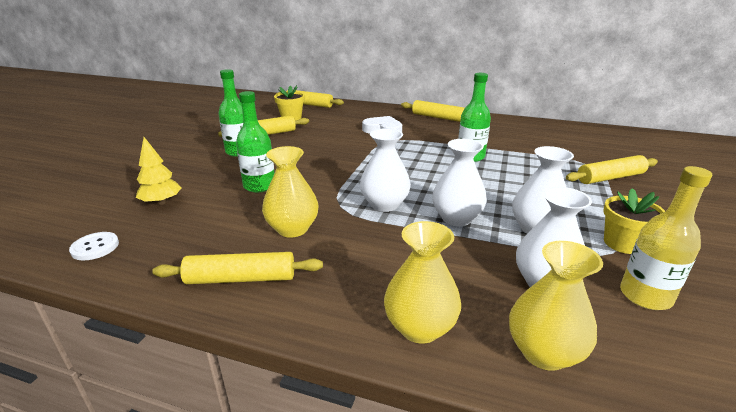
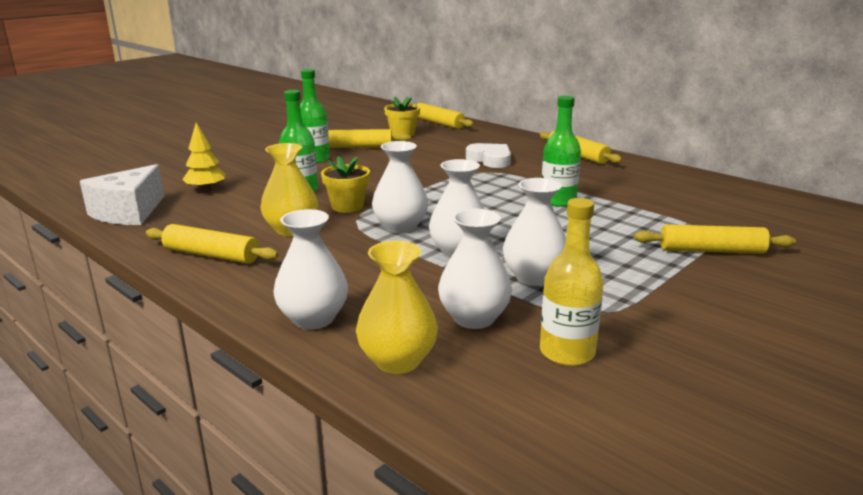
camera: 25 degrees right, 5 degrees down
(95, 247) = (128, 212): white button -> white cheese
(420, 327) = (313, 319): yellow vase -> white vase
(623, 243) = (617, 309): yellow flower pot -> yellow flower pot (347, 206)

